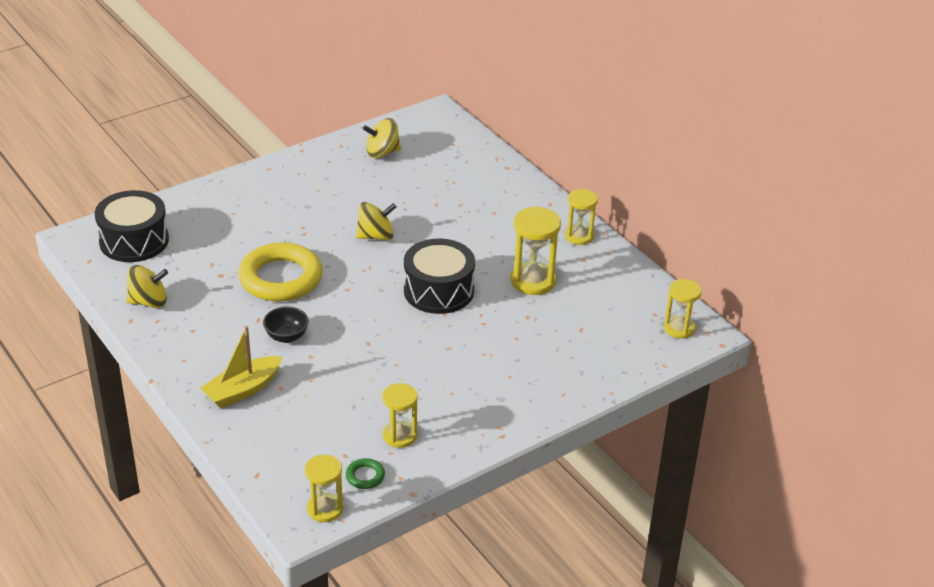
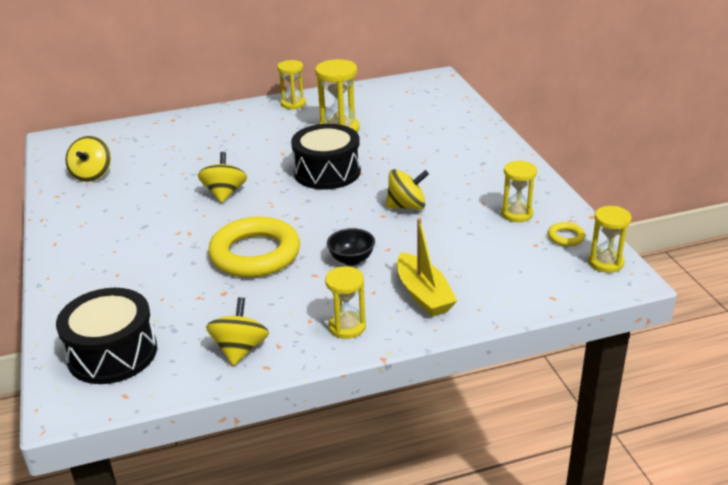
camera: 70 degrees left, 5 degrees down
(365, 476) = (566, 237): green ring -> yellow ring
(389, 356) = (407, 206): none -> yellow spinning top
(679, 328) = (428, 85): yellow hourglass -> yellow hourglass (347, 327)

